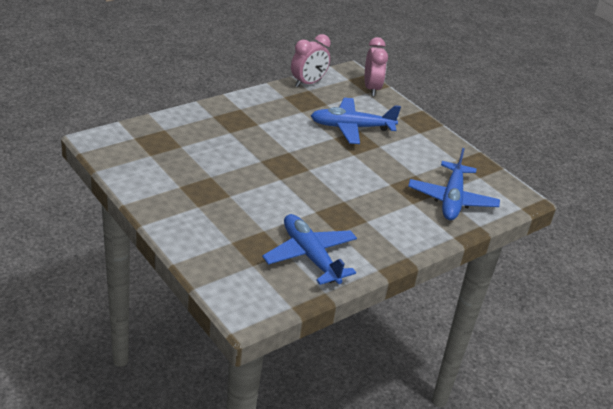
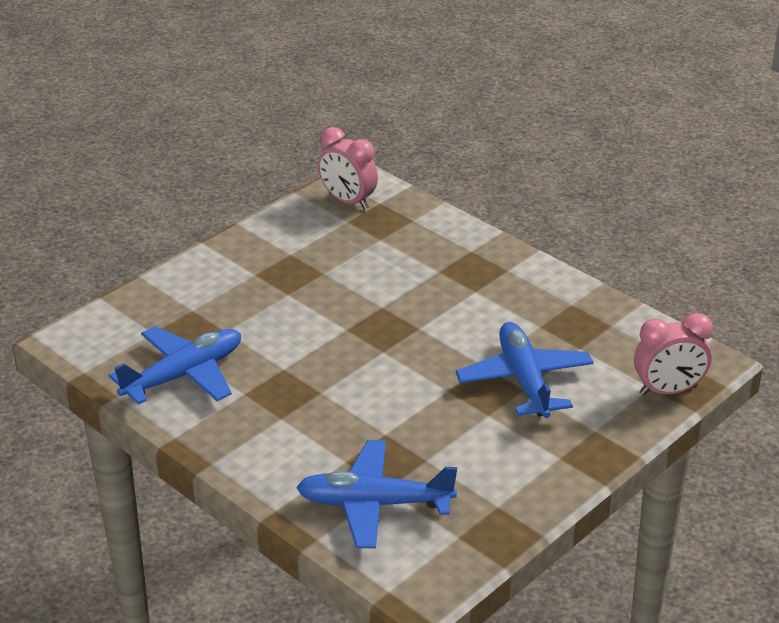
camera: 85 degrees right, 0 degrees up
(308, 83) = (632, 321): pink clock -> pink clock (348, 201)

